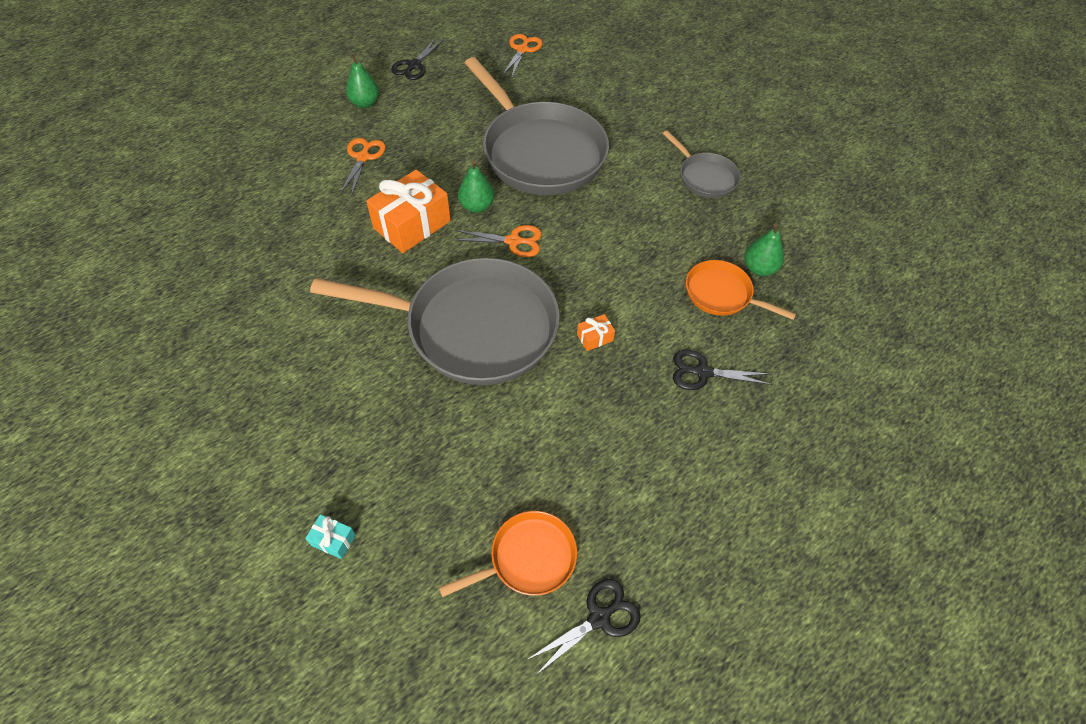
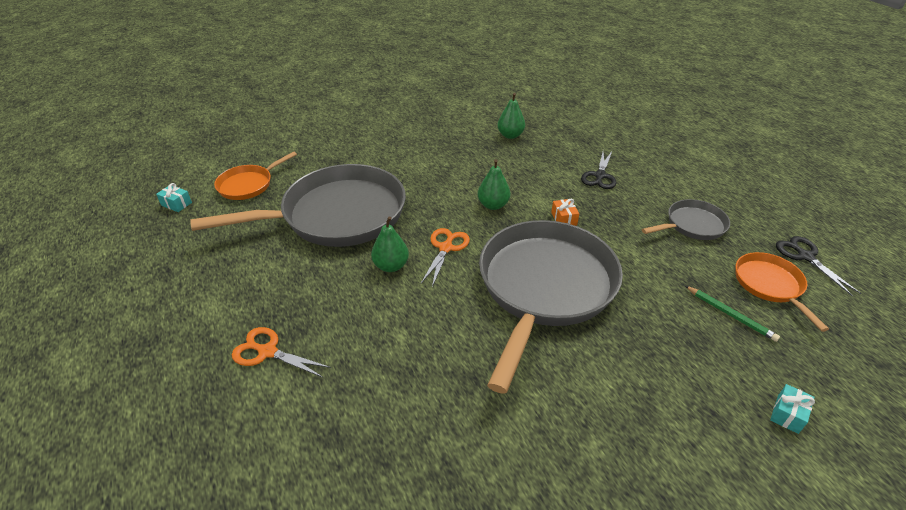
camera: 75 degrees left, 15 degrees down
(365, 103) = (166, 342): green pear -> green pear (493, 205)
(412, 224) = (398, 317): orange gift -> none
(414, 65) = (130, 289): black scissors -> none
(466, 504) = (730, 314): none -> green pencil
(522, 50) = (176, 204): orange scissors -> turquoise gift
(705, 177) = (412, 138): grey pan -> grey pan (692, 225)
(722, 294) = (530, 154): orange pan -> orange pan (248, 185)

